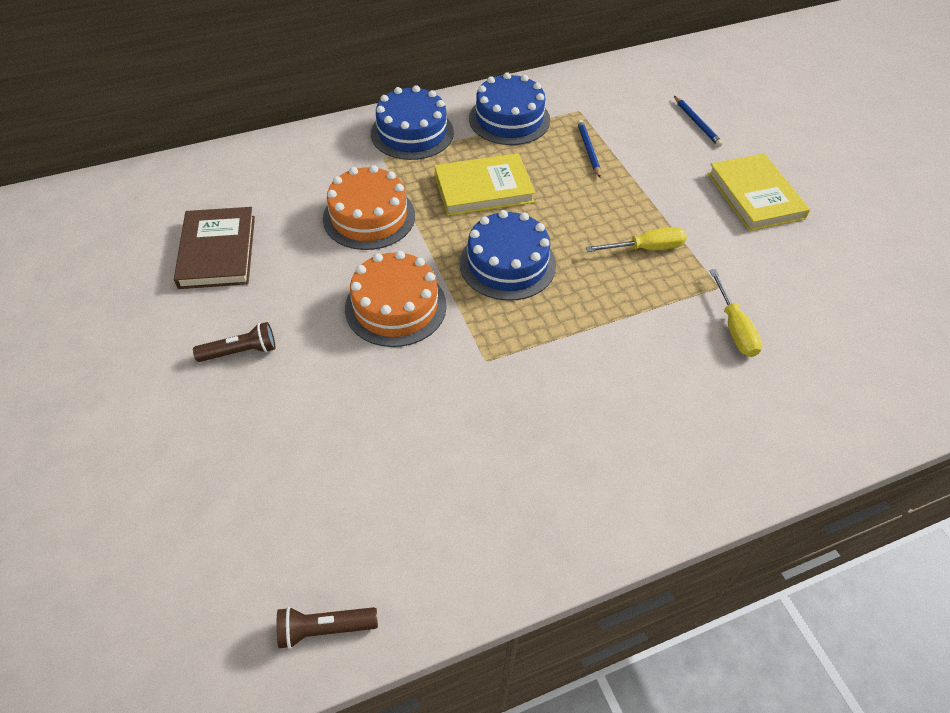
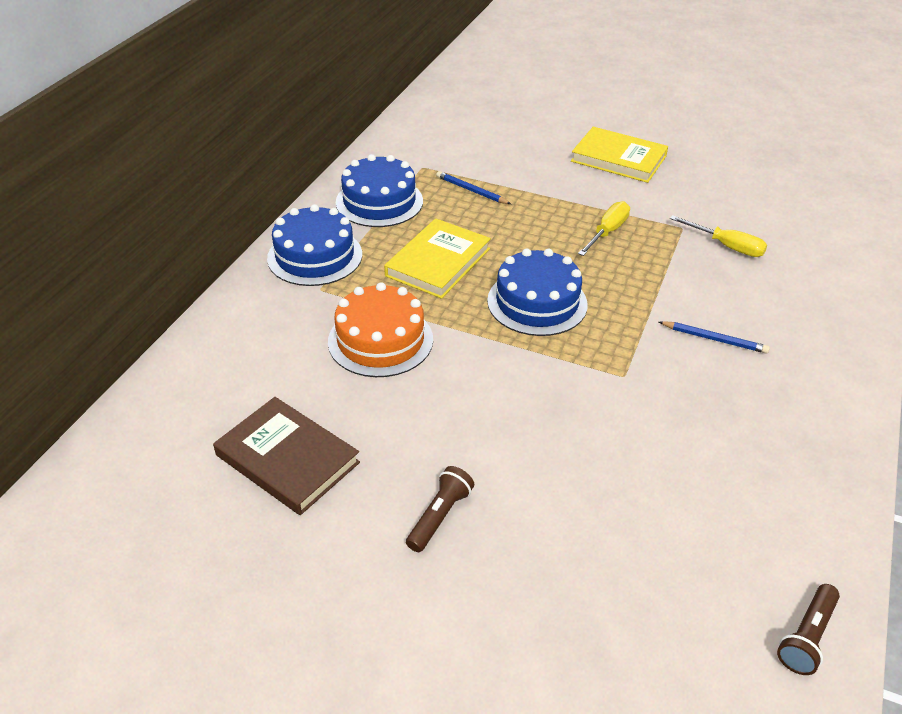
camera: 45 degrees left, 10 degrees down
(395, 306) = (506, 388): orange cake -> none
(697, 123) = (515, 132): blue pencil -> blue pencil (714, 339)

